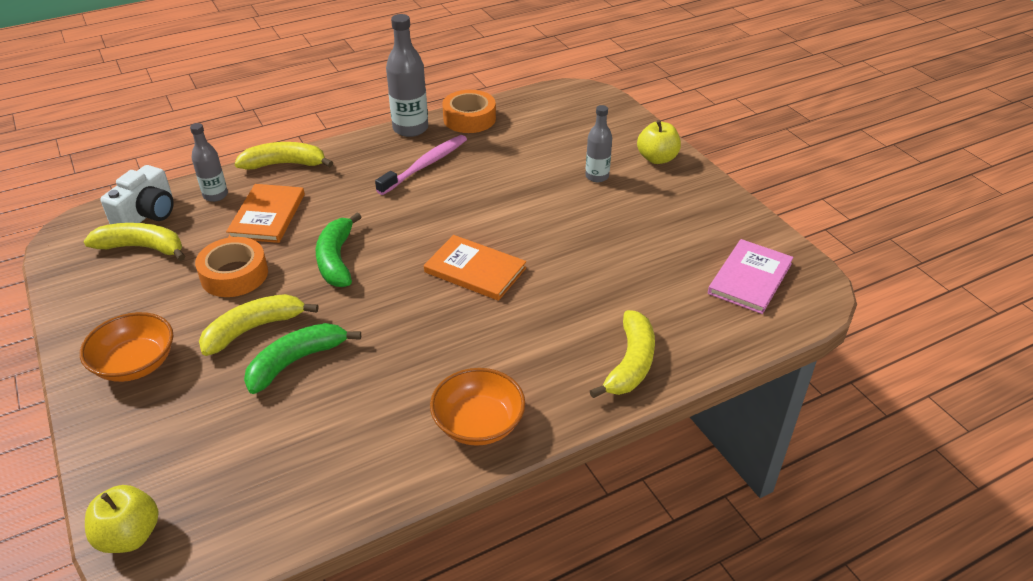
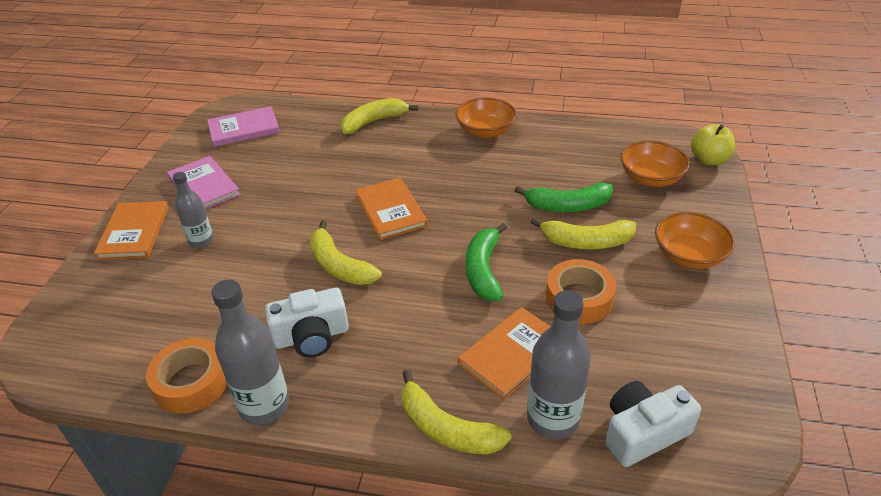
camera: 140 degrees left, 0 degrees up
(142, 247) = (659, 379): yellow banana -> yellow banana (339, 266)
(209, 454) = (650, 178): none -> orange bowl
(215, 195) = (552, 419): grey bottle -> grey bottle, size x1.61
(336, 259) = (483, 270): green banana -> green banana turned 150 degrees clockwise
(425, 165) = (311, 336): pink toothbrush -> white camera
(657, 158) = (134, 232): yellow apple -> orange book
(674, 210) = (204, 186): none -> pink book

